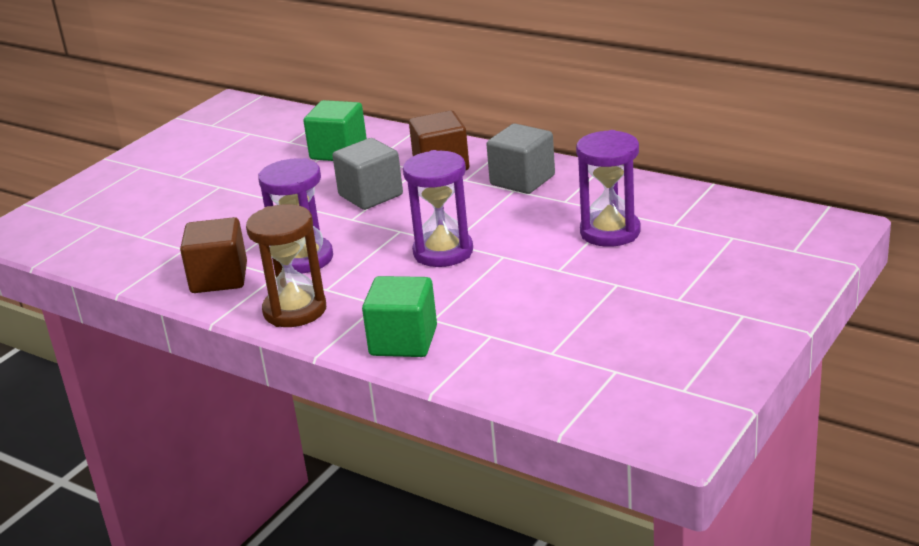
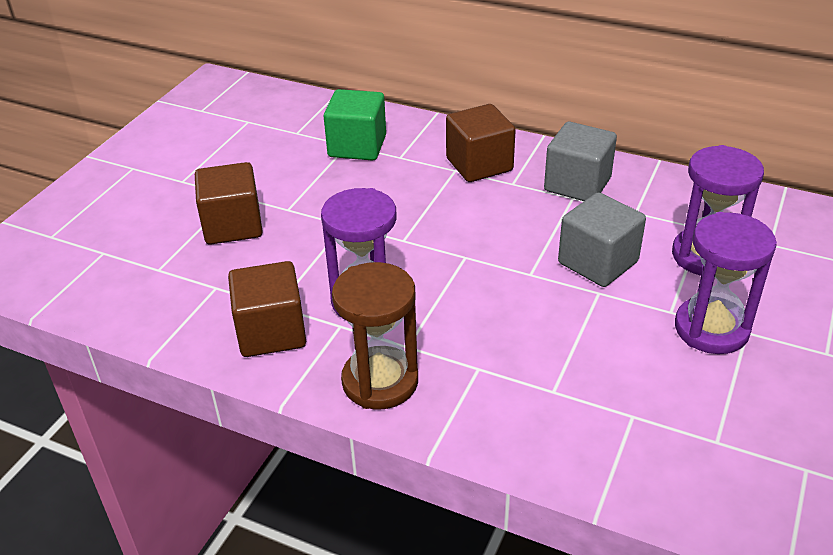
camera: 10 degrees left, 10 degrees up
(211, 207) = (233, 226): none -> brown cube
(370, 195) = (414, 206): grey cube -> grey cube (598, 262)
(403, 341) = (531, 428): green cube -> none
(443, 252) = (527, 287): purple hourglass -> purple hourglass (711, 329)

